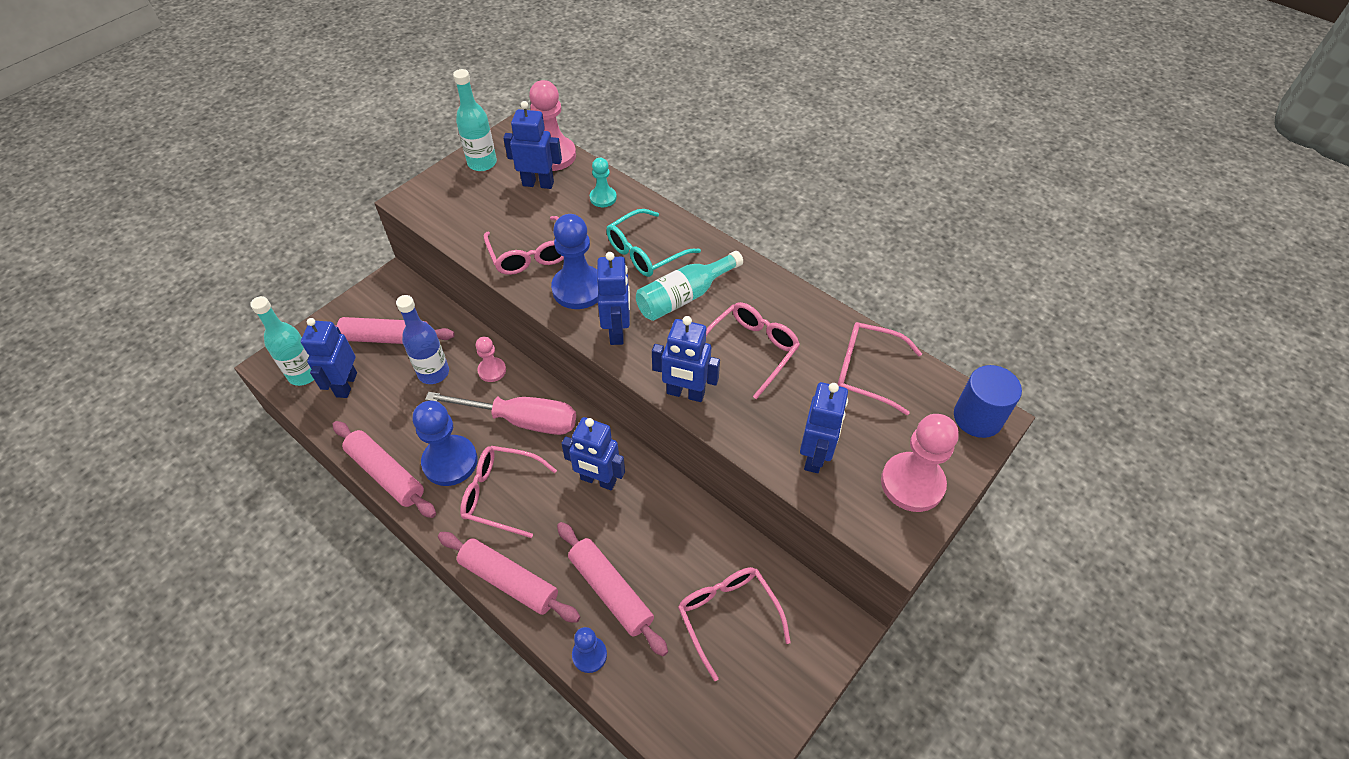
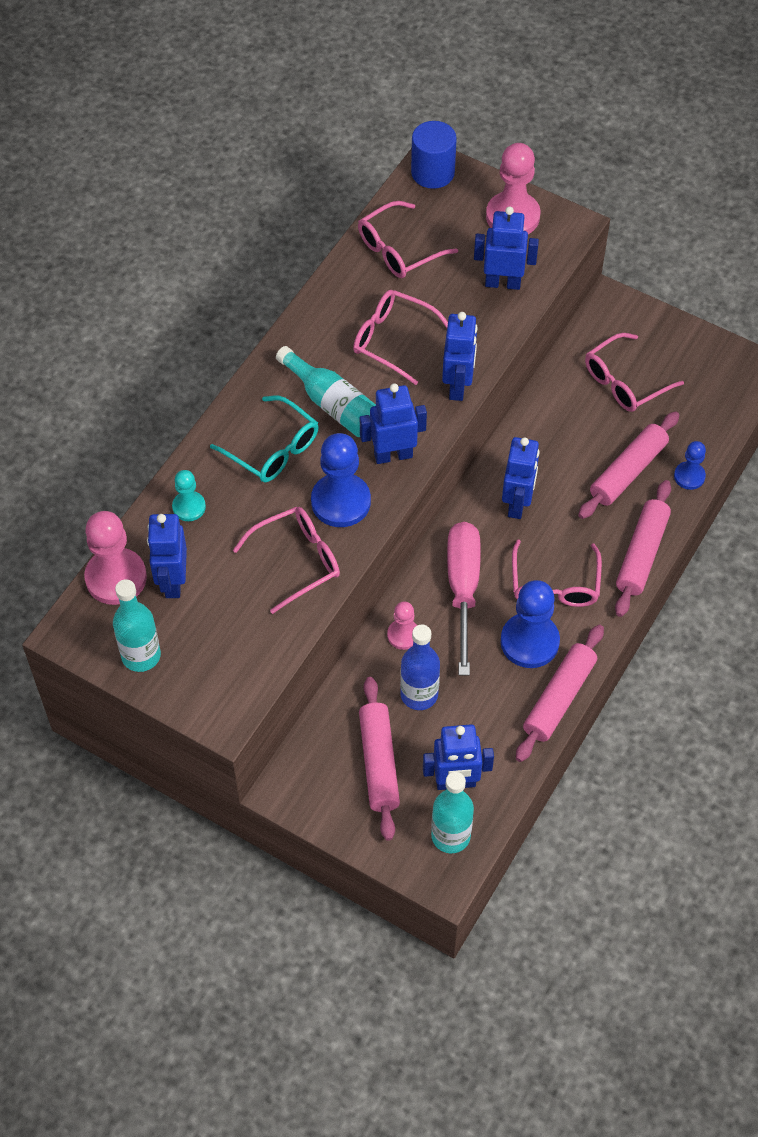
camera: 100 degrees left, 5 degrees up
(867, 372) = (399, 249): pink glasses -> pink glasses turned 45 degrees clockwise

